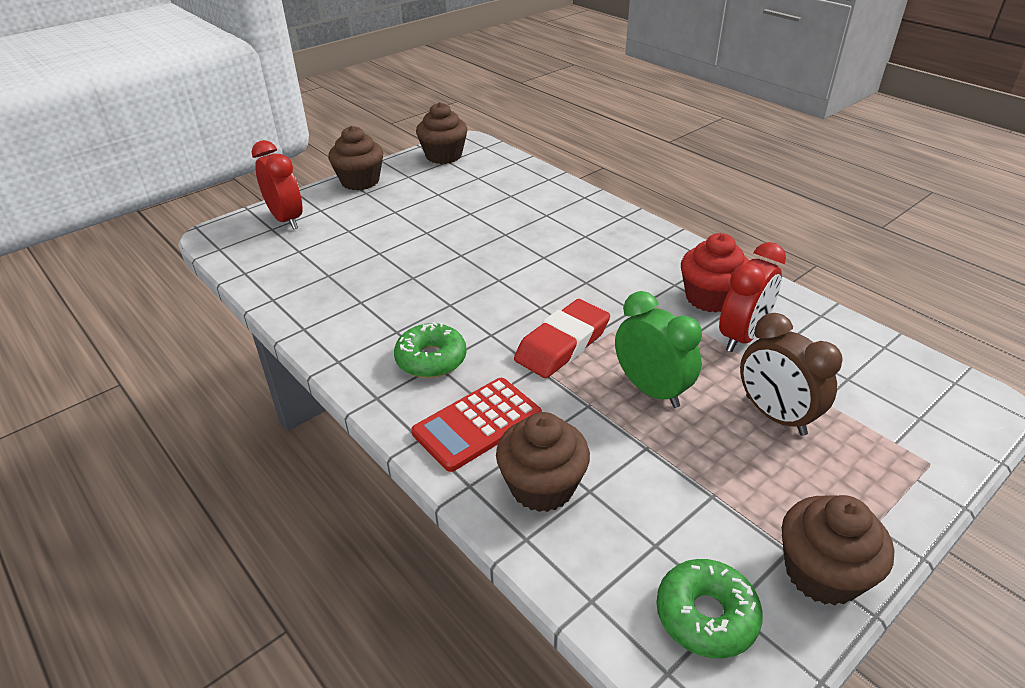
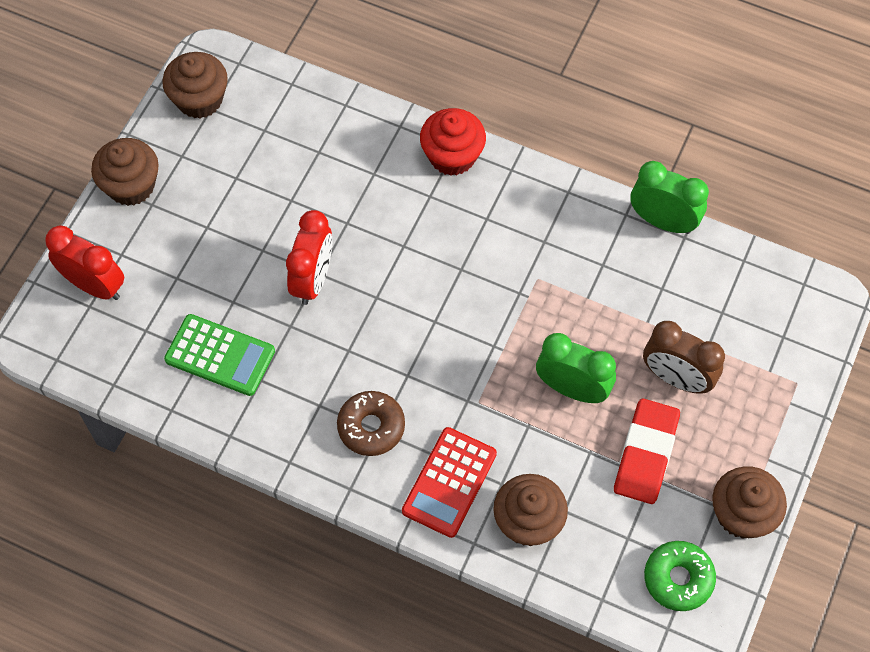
camera: 25 degrees left, 25 degrees up
(341, 279) = (220, 355): none -> green calculator
(431, 359) = (371, 427): green donut -> brown donut
(562, 344) = (476, 363): red eraser -> red eraser (645, 454)
(710, 298) = (582, 249): red cupcake -> red cupcake (452, 156)
(742, 337) = (625, 293): red clock -> red clock (313, 279)
(801, 299) = (663, 221): none -> green clock

